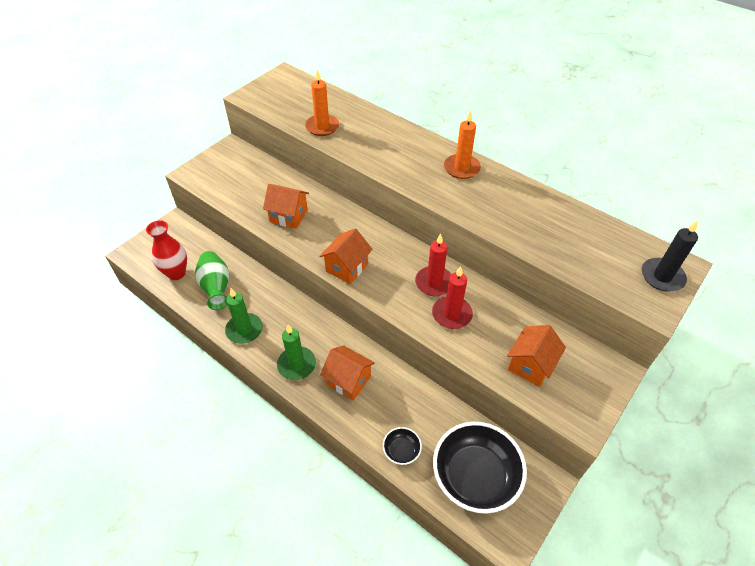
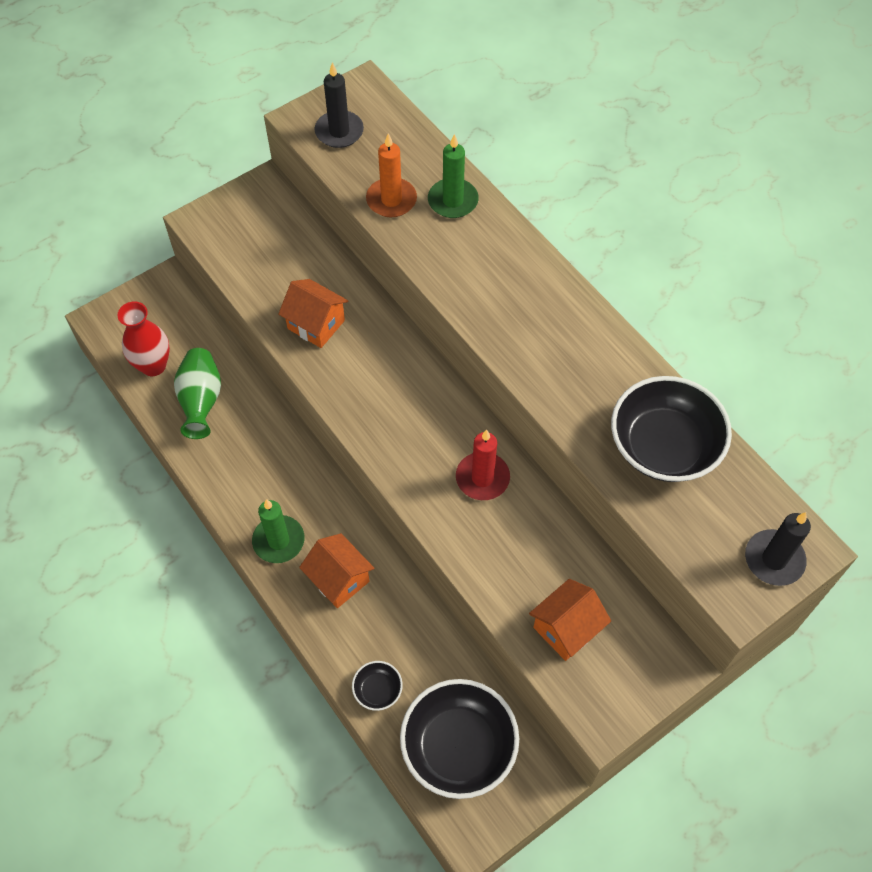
camera: 15 degrees right, 10 degrees up
(244, 330) = (224, 473): green candle -> green candle (453, 201)
(276, 98) = (339, 131): none -> black candle
(347, 267) = (372, 426): orange house -> none
(452, 314) = (489, 531): red candle -> none
(461, 168) = (567, 318): orange candle -> none
(557, 226) = (664, 446): none -> black bowl

